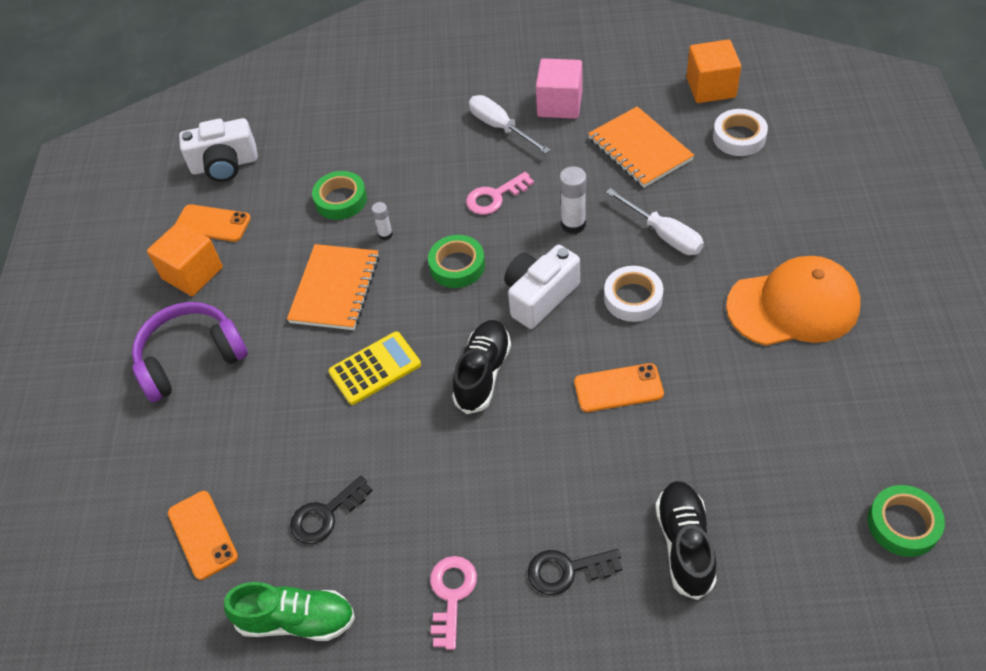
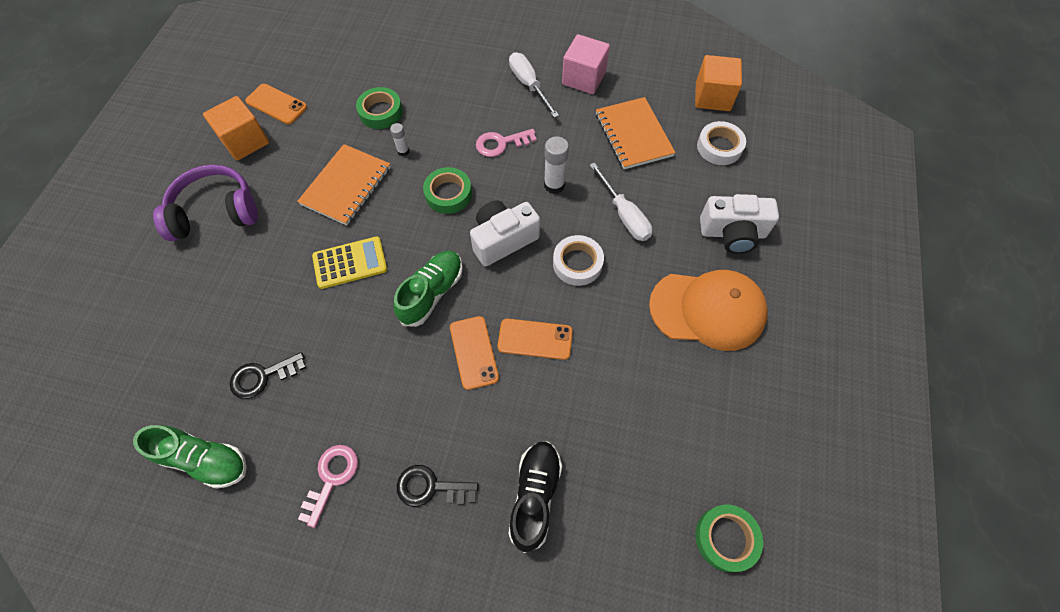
camera: 10 degrees right, 10 degrees up
(203, 535) = (164, 363): orange phone -> orange phone (474, 352)
(225, 165) = (305, 58): white camera -> white camera (732, 233)
(483, 373) = (432, 293): black shoe -> green shoe

